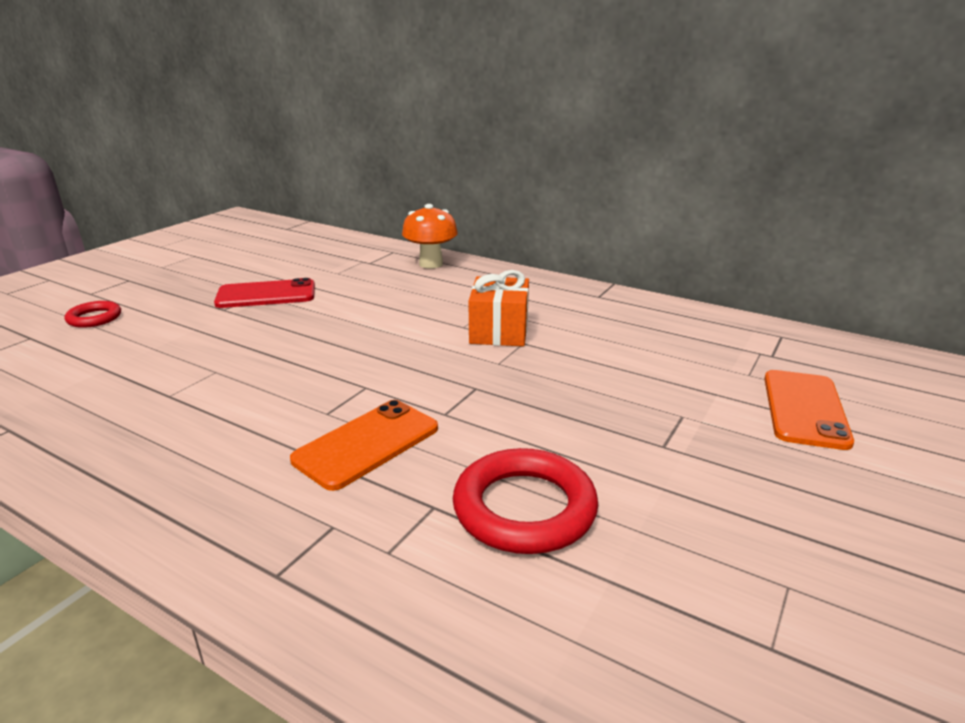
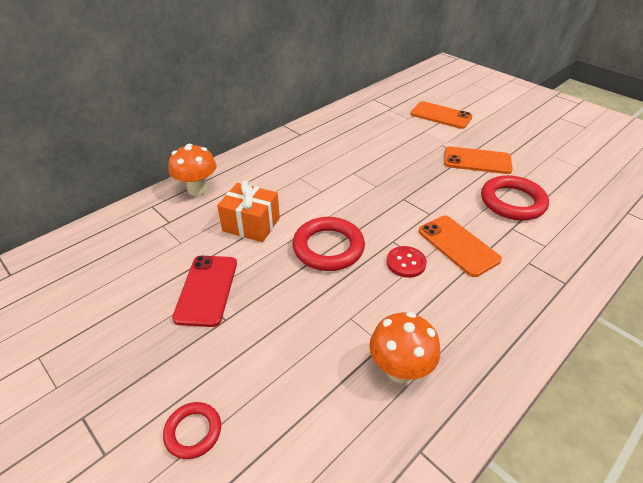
camera: 75 degrees left, 15 degrees up
(125, 409) = (399, 370): none -> orange mushroom
(318, 400) = (406, 263): none -> red button
(342, 344) = (328, 247): none -> red ring
(499, 331) = (334, 178): orange gift -> orange gift (251, 224)
(654, 460) = (477, 161): none -> orange phone

